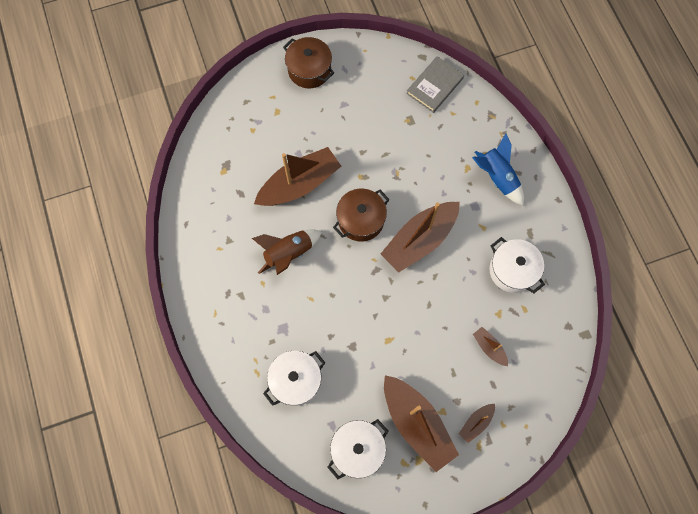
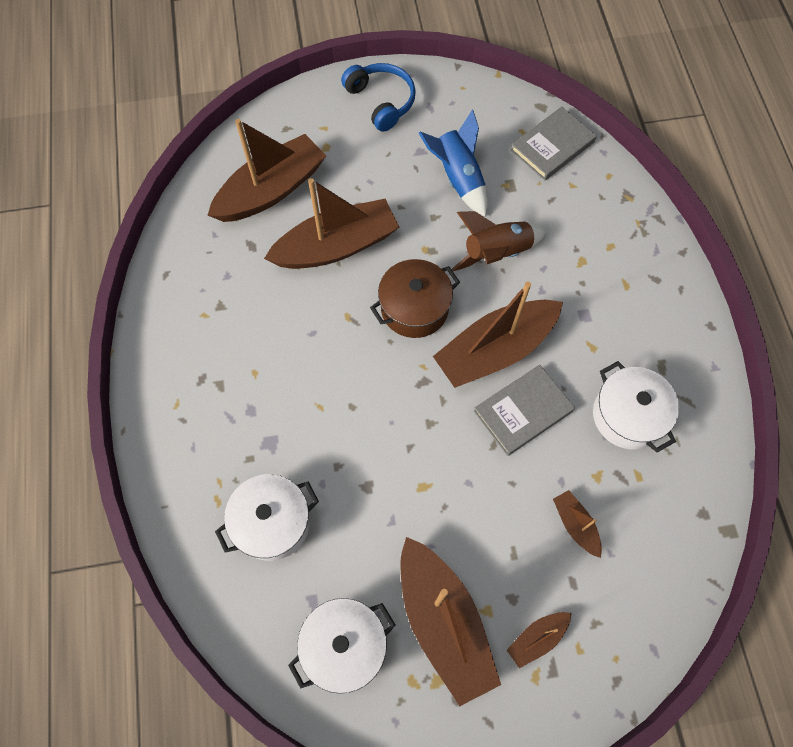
camera: 10 degrees right, 5 degrees down
(245, 150) = (271, 190): none -> brown boat
(289, 254) = (301, 338): brown rocket -> brown rocket (497, 253)
(309, 70) = (381, 101): brown pot -> blue headphones
(444, 279) = (523, 411): none -> grey book
(497, 178) = (623, 281): blue rocket -> blue rocket (458, 178)

